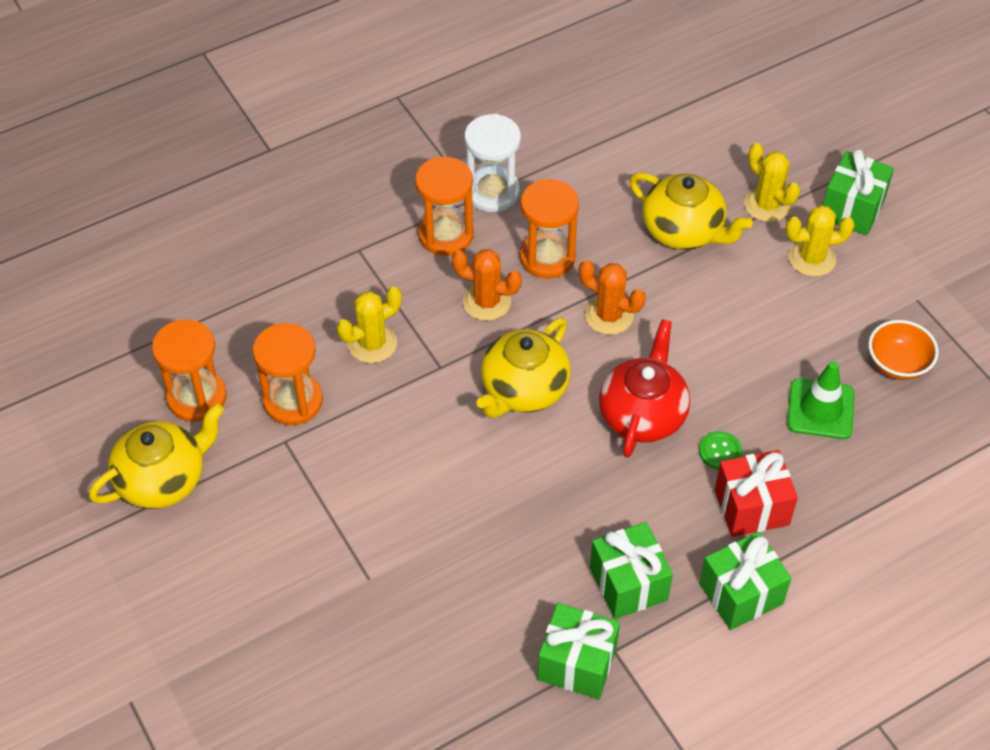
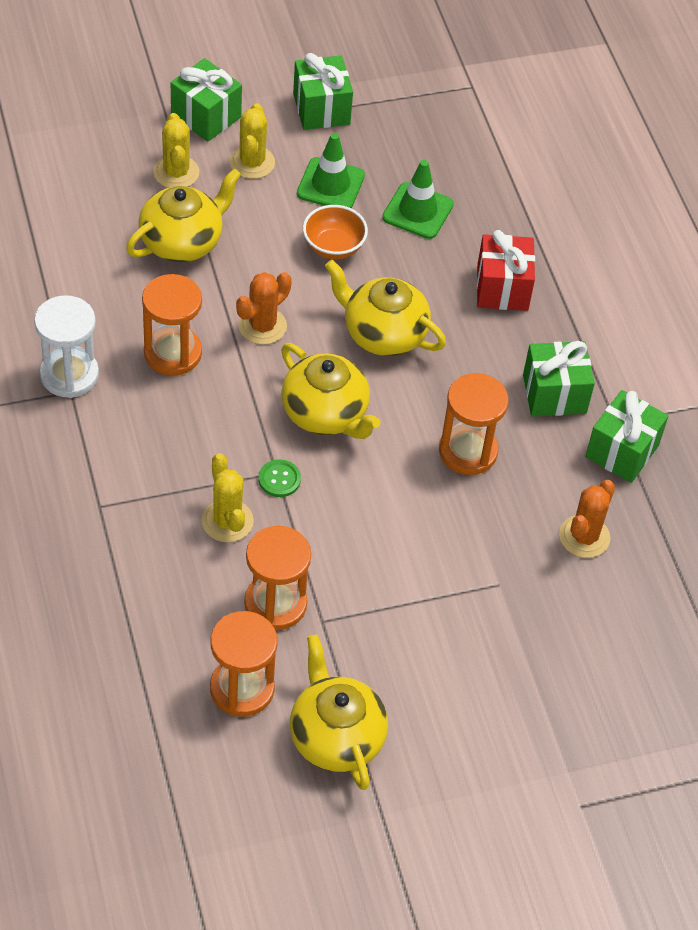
camera: 80 degrees left, 0 degrees up
(446, 235) = (110, 427): orange hourglass -> orange hourglass (468, 451)
(486, 302) = (210, 415): orange cactus -> orange cactus (584, 536)
(642, 414) = (383, 333): red teapot -> yellow teapot
(720, 451) = (439, 291): green button -> green button (279, 479)
(741, 594) = (583, 321): green gift -> green gift (321, 109)
(767, 205) = (176, 172): yellow cactus -> yellow cactus turned 75 degrees counterclockwise
(817, 328) = (330, 184): none -> green traffic cone
(897, 364) = (388, 146): orange bowl -> orange bowl (333, 247)

